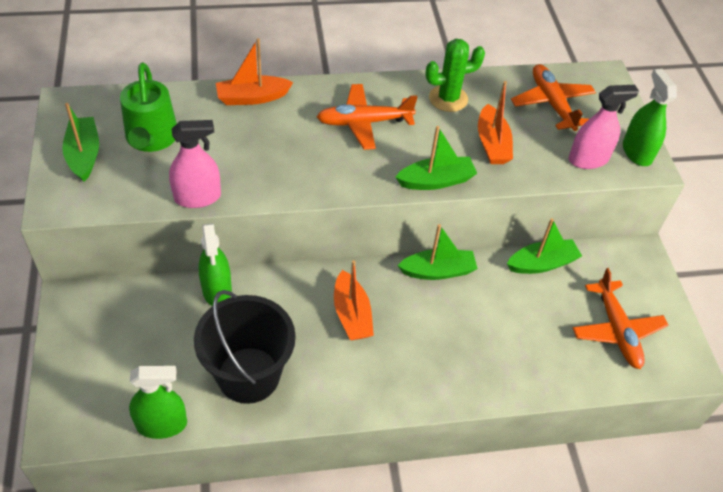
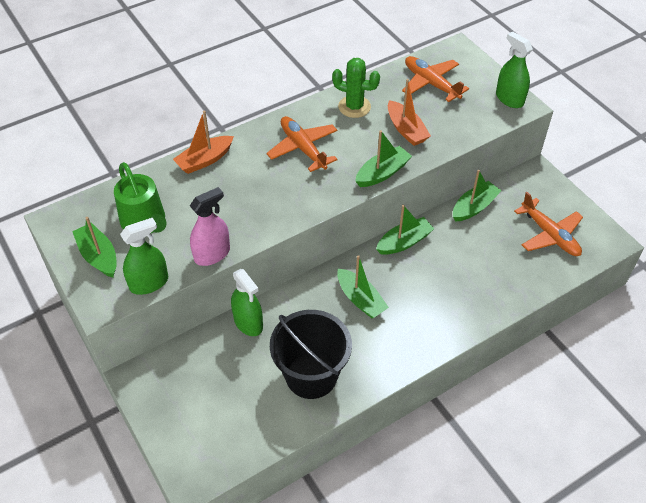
camera: 20 degrees left, 0 degrees up
(162, 424) = (268, 439): green spray bottle -> green spray bottle (149, 283)
(352, 314) = (360, 299): orange boat -> green boat
(364, 122) = (303, 148): orange plane -> orange plane turned 90 degrees clockwise
(448, 98) = (354, 107): green cactus -> green cactus turned 60 degrees clockwise
(588, 159) = (479, 116): pink spray bottle -> none

